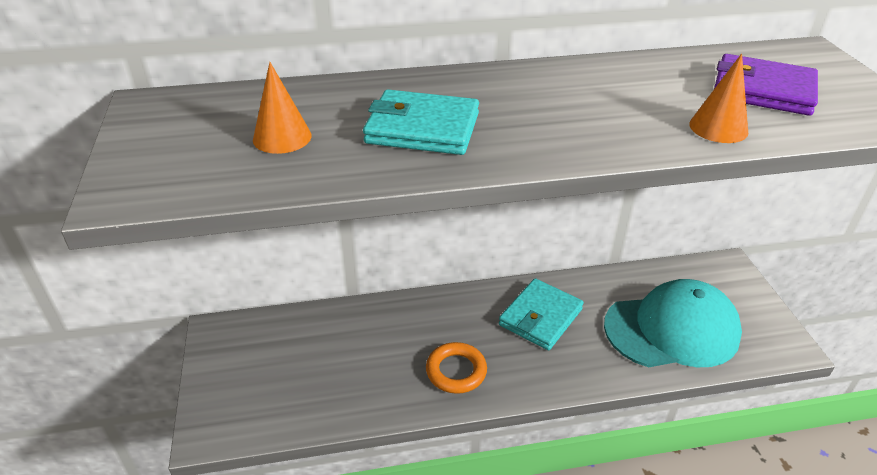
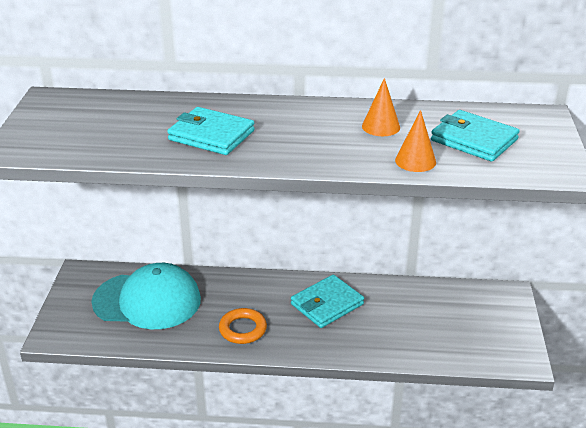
camera: 15 degrees right, 5 degrees down
(282, 137) = (119, 129): orange cone -> orange cone (381, 126)
(672, 329) = (430, 331): turquoise cap -> turquoise cap (147, 301)
(762, 90) = (474, 140): purple wallet -> turquoise wallet

